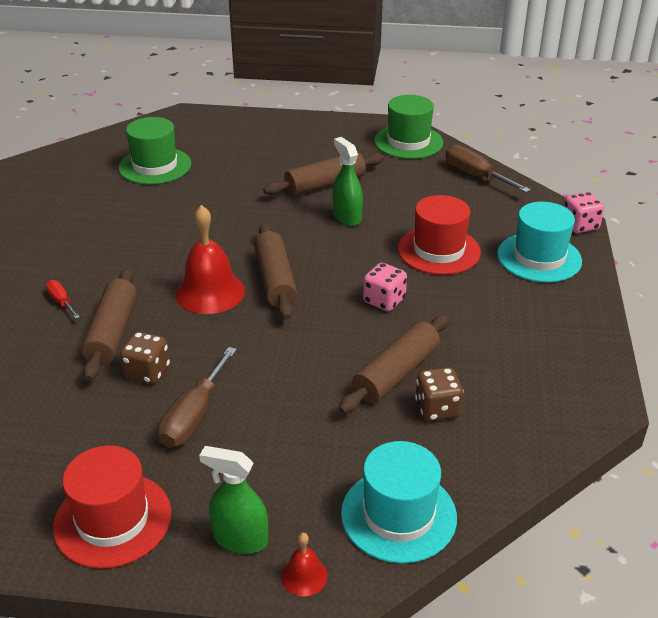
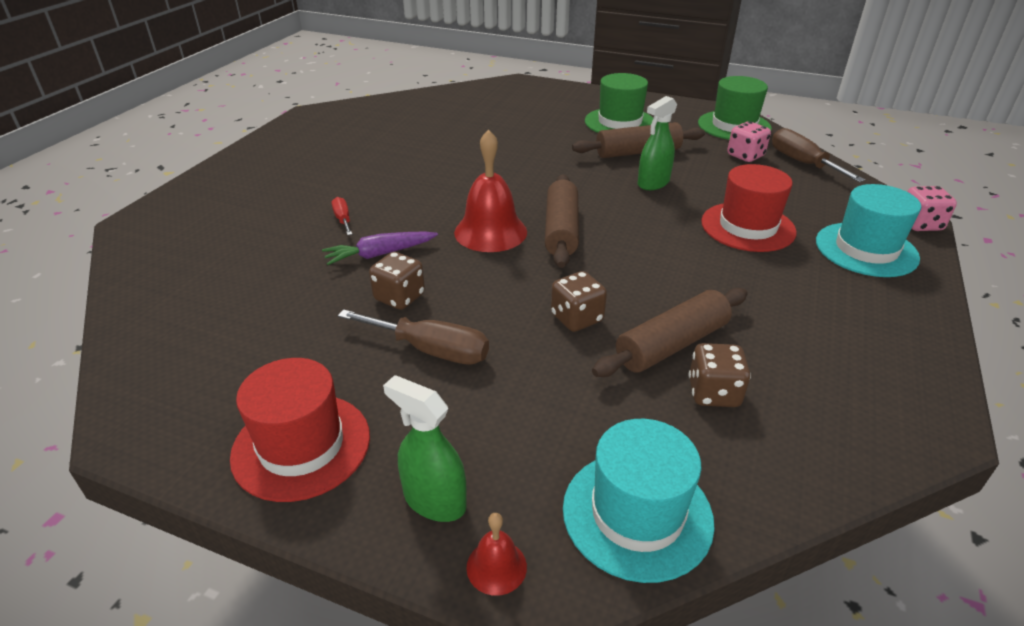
camera: 15 degrees right, 0 degrees up
(112, 332) = (379, 254): brown rolling pin -> purple carrot
(155, 166) = (476, 119): green hat -> green hat (619, 122)
(194, 416) = (431, 350): brown screwdriver -> brown screwdriver turned 105 degrees counterclockwise
(311, 364) = (576, 318): none -> brown dice
(347, 217) = (653, 183): green spray bottle -> green spray bottle turned 120 degrees counterclockwise
(384, 301) = (675, 267): pink dice -> pink dice (745, 156)

